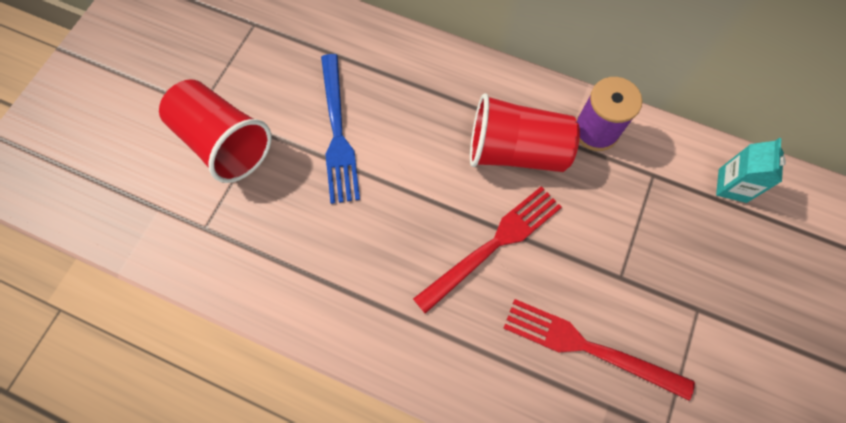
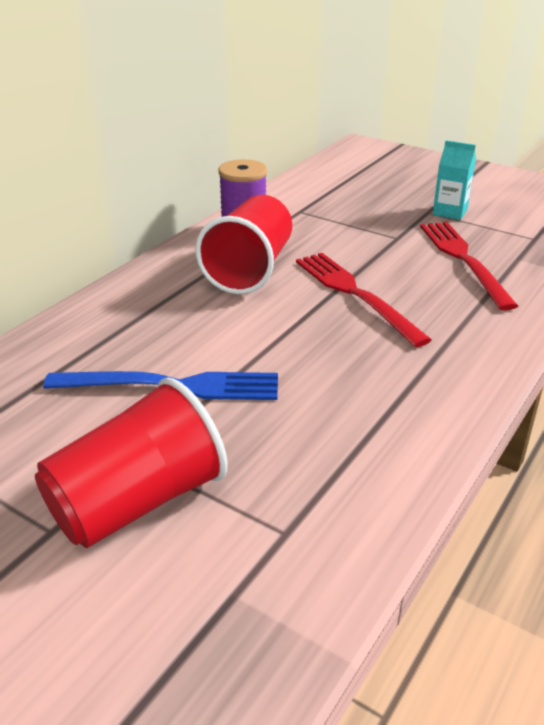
camera: 80 degrees left, 35 degrees down
(588, 347) = (463, 260): red fork -> red fork turned 135 degrees clockwise
(732, 185) = (319, 184): turquoise carton -> turquoise carton (450, 212)

